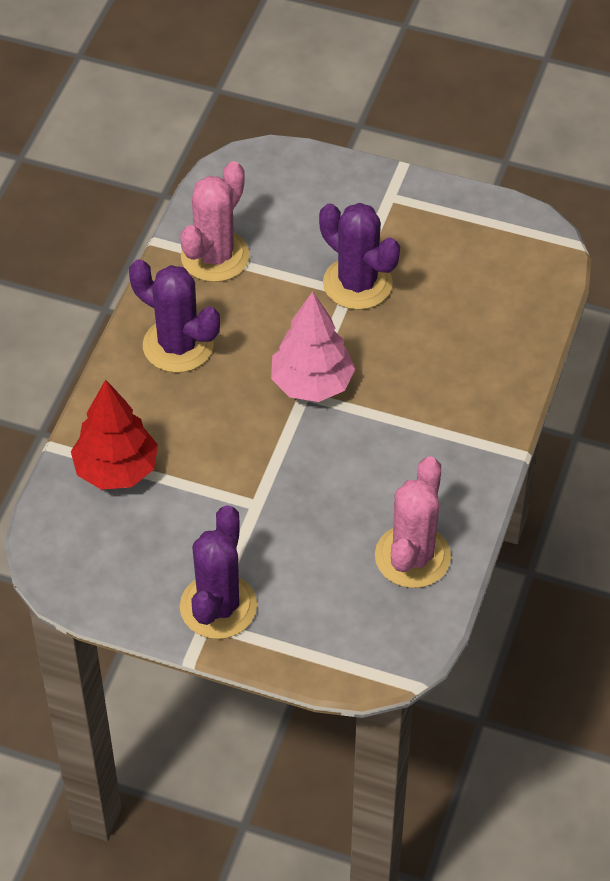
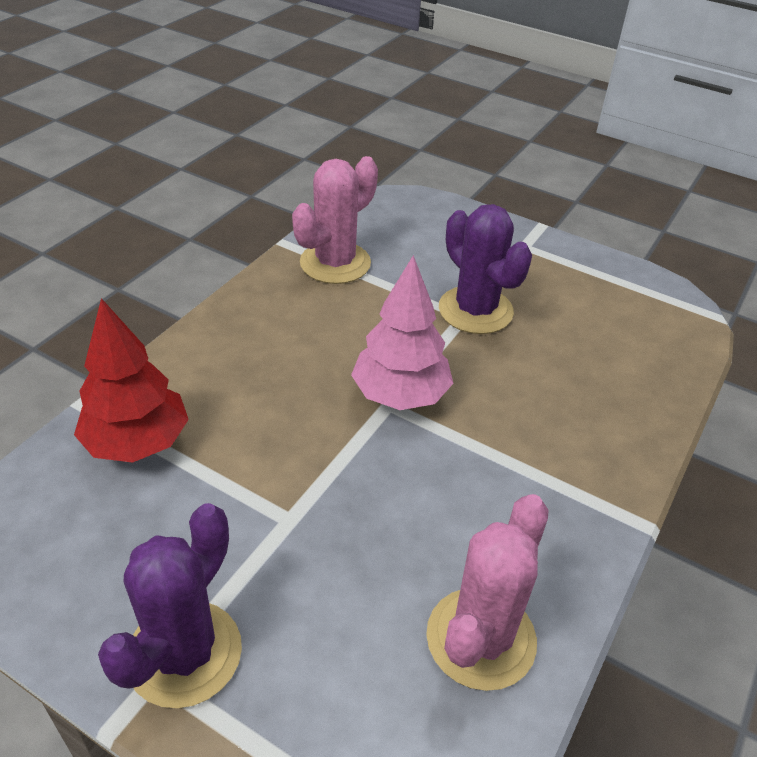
camera: 10 degrees right, 10 degrees down
(178, 345) = (265, 331): purple cactus -> none

